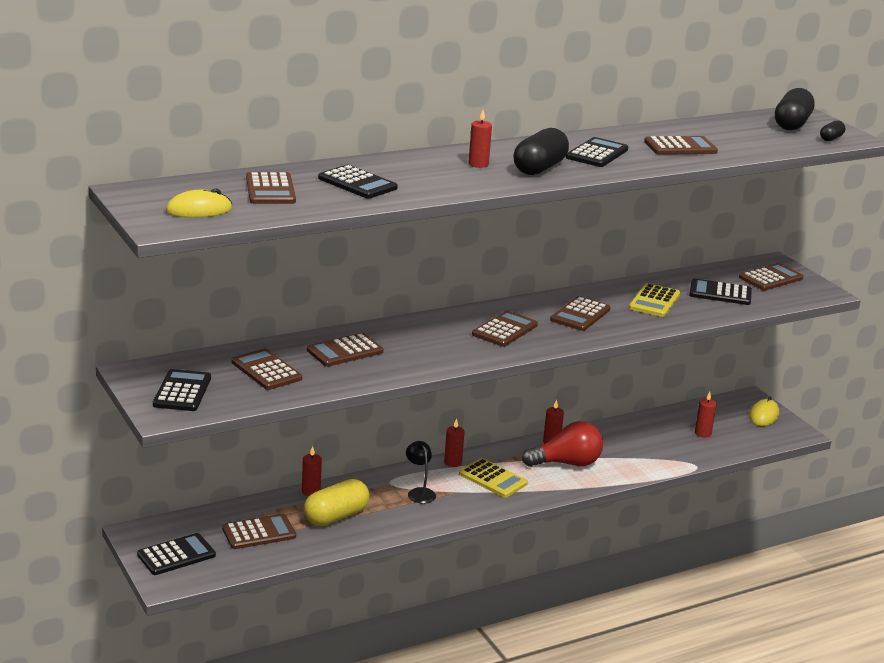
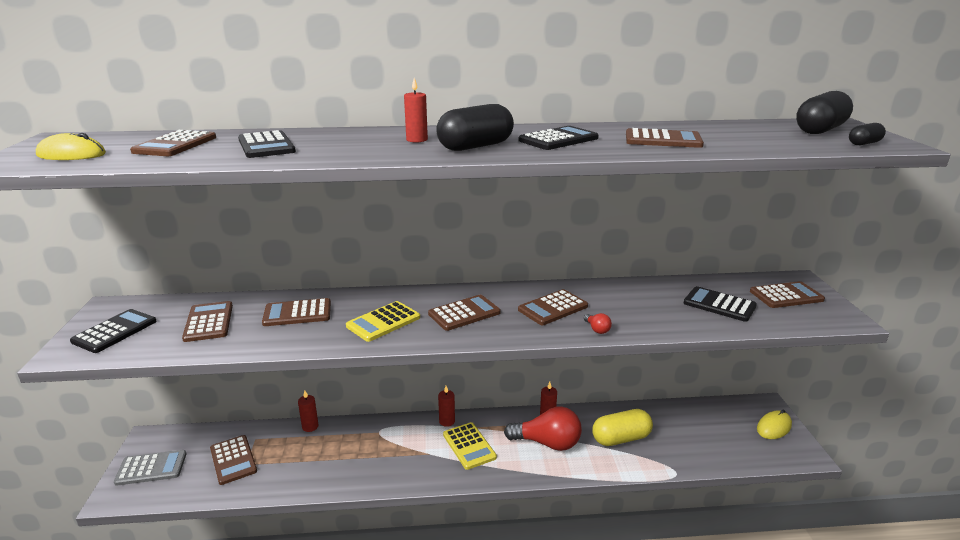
camera: 25 degrees right, 0 degrees up
(176, 555) = (151, 468): black calculator -> grey calculator
(259, 533) = (233, 460): brown calculator -> brown calculator turned 60 degrees clockwise
(336, 516) = (307, 457): yellow capsule -> yellow capsule (621, 438)
(419, 492) = (395, 447): black lamp -> none
(633, 328) = (597, 329): none -> red light bulb
(654, 301) = (641, 304): yellow calculator -> yellow calculator (383, 322)
(702, 433) = (700, 435): red candle -> none

